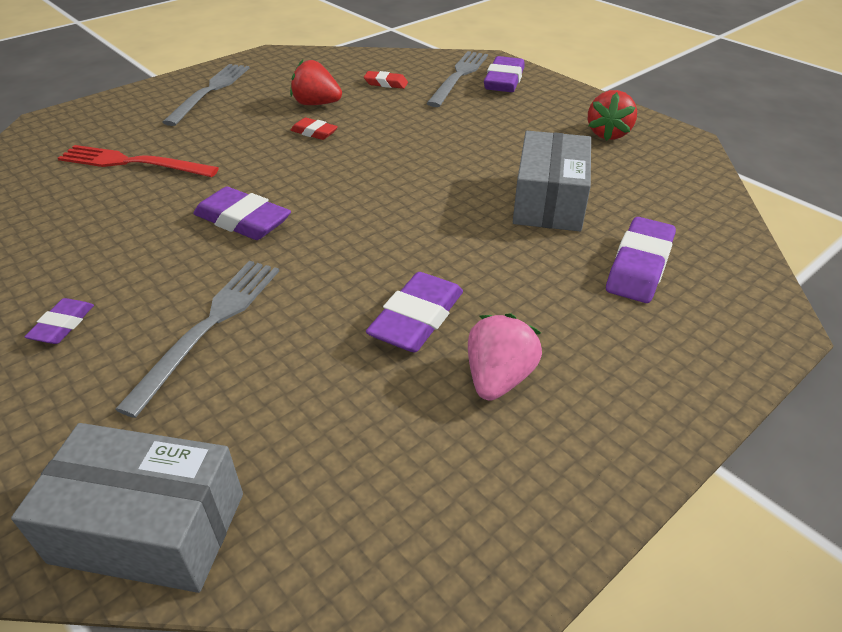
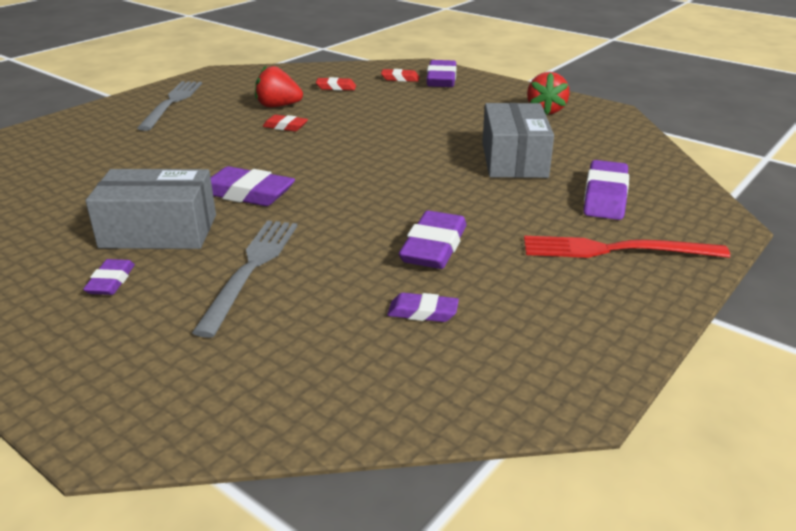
camera: 10 degrees left, 10 degrees down
(133, 163) = (121, 160): red fork -> red fork (615, 250)
(149, 527) = (260, 408): grey box -> grey box (159, 231)
(373, 413) = (422, 312): none -> purple eraser
(459, 76) = (400, 79): grey fork -> red eraser
(498, 378) = (518, 279): pink strawberry -> none

